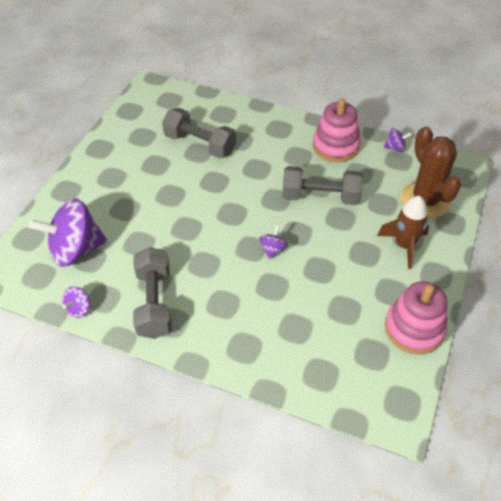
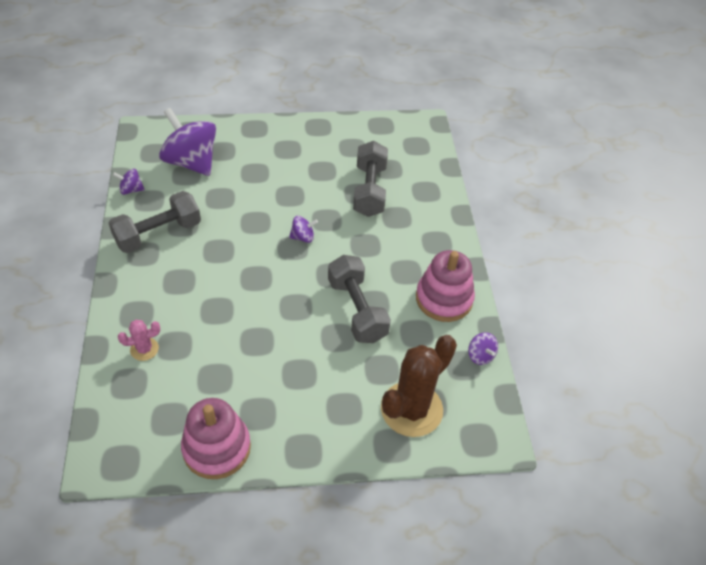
camera: 60 degrees right, 0 degrees up
(273, 249) = (263, 295): purple spinning top -> purple spinning top (303, 237)
(289, 352) = (144, 349): none -> pink cactus
(404, 245) = (329, 407): brown rocket -> none

